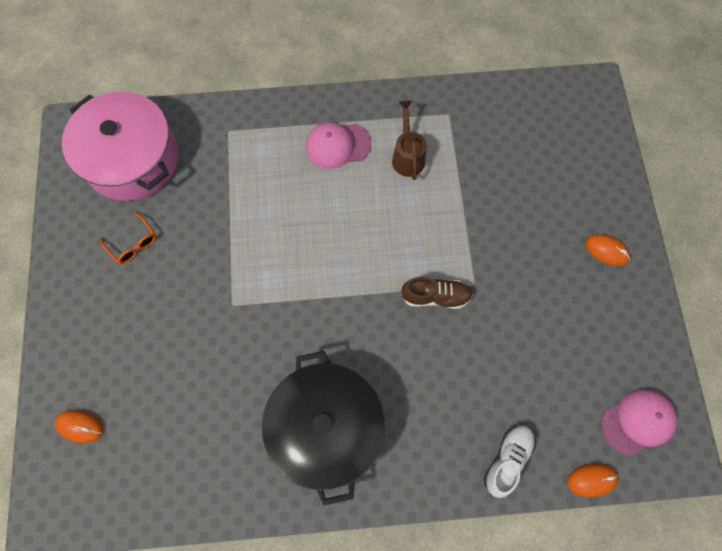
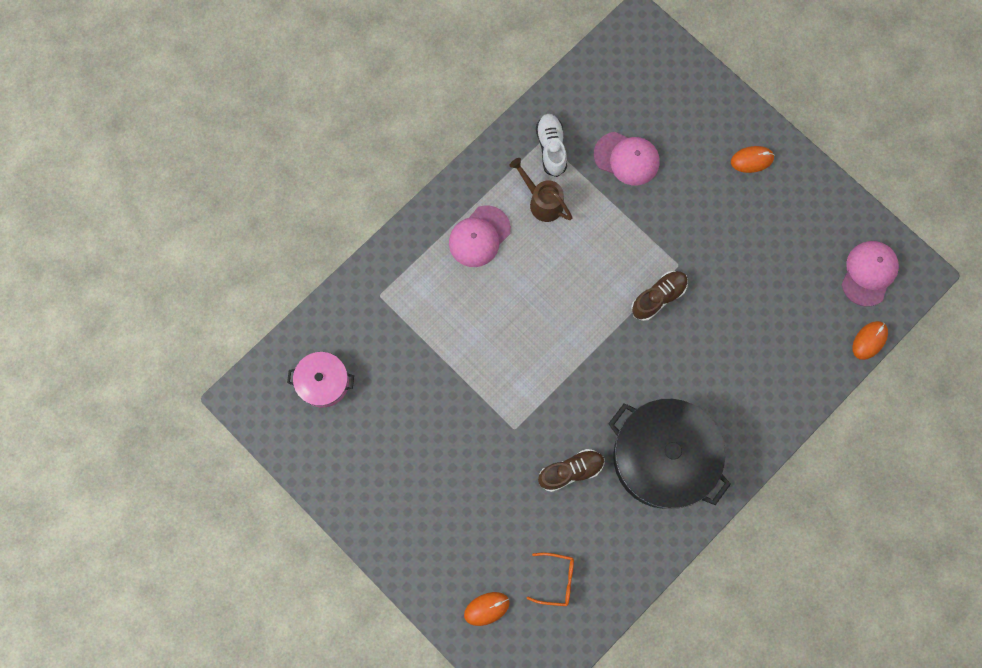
camera: 40 degrees left, 5 degrees up
(132, 159) = (323, 382): pink pot -> pink pot, size x0.52
(132, 243) = (391, 447): orange glasses -> orange glasses (555, 579)
(244, 374) = (571, 471): none -> brown shoe
(502, 174) = (626, 158): none -> pink cap
(507, 459) = (804, 374): white shoe -> white shoe (551, 148)

